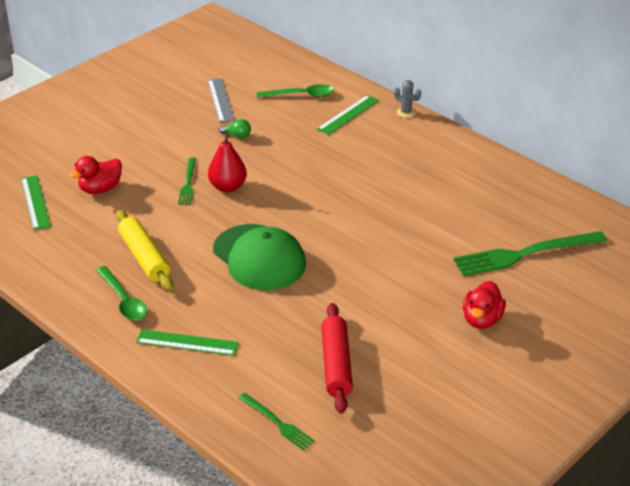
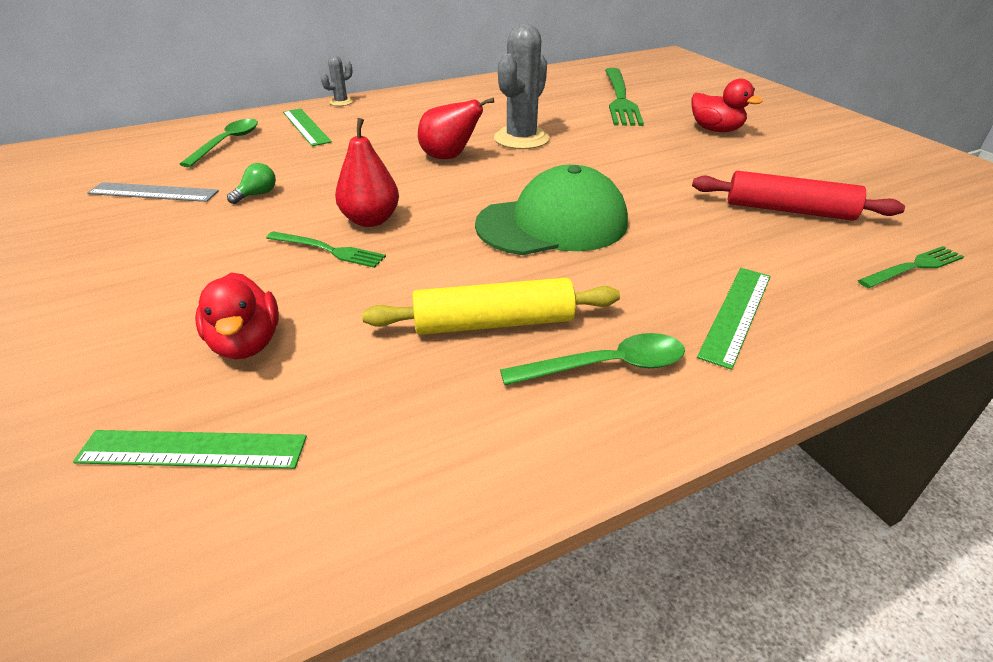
camera: 70 degrees left, 0 degrees up
(334, 192) = (449, 157): none -> red pear
(390, 217) = (521, 139): none -> grey cactus

